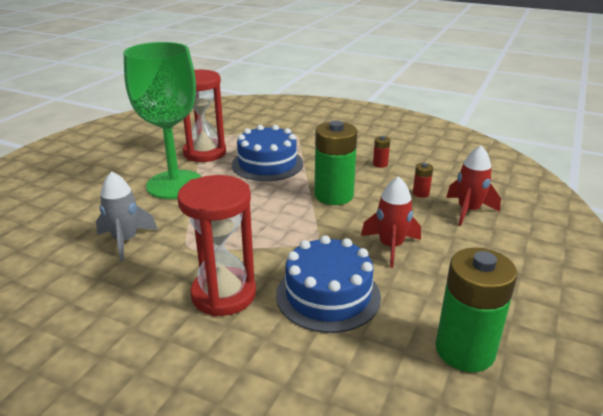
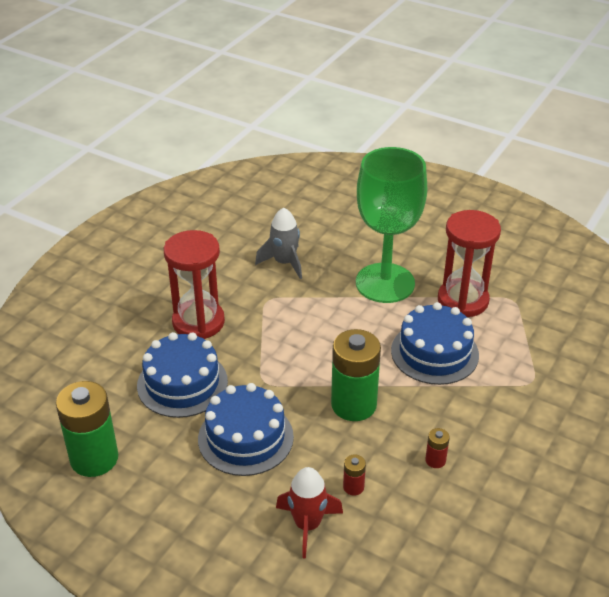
camera: 95 degrees right, 10 degrees up
(391, 246) = (245, 437): red rocket -> blue cake

